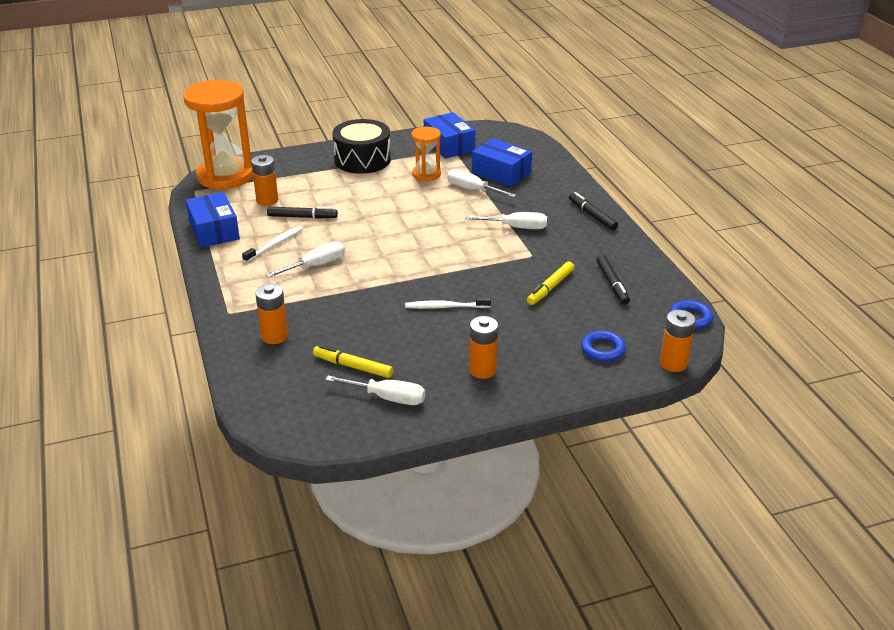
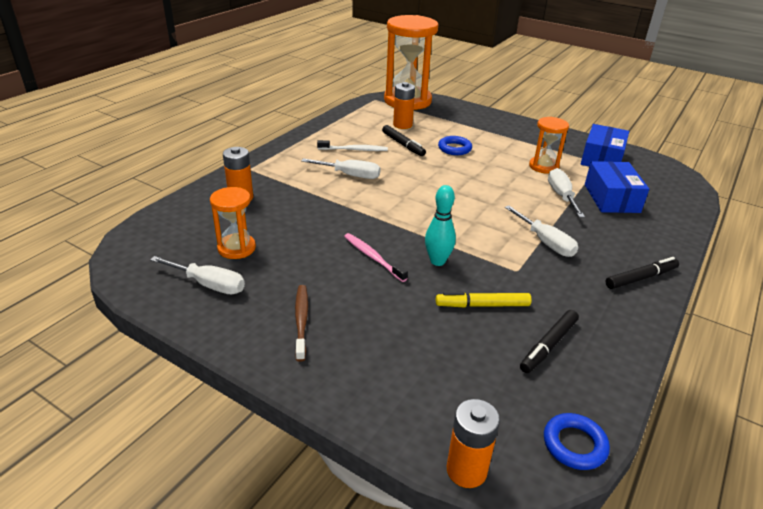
camera: 50 degrees right, 0 degrees up
(214, 230) = (339, 124): blue box -> none
(353, 366) = (236, 248): yellow marker -> orange hourglass
(362, 160) = (513, 134): black drum -> none
(387, 398) = (209, 284): white screwdriver -> white screwdriver turned 45 degrees counterclockwise
(446, 307) = (373, 257): white toothbrush -> pink toothbrush
(482, 370) = (301, 321): orange battery -> brown toothbrush
(484, 281) = (437, 261): none -> turquoise bowling pin
(592, 215) = (641, 278): black marker -> black marker turned 45 degrees clockwise
(602, 349) = (425, 392): blue ring -> blue ring (454, 148)

